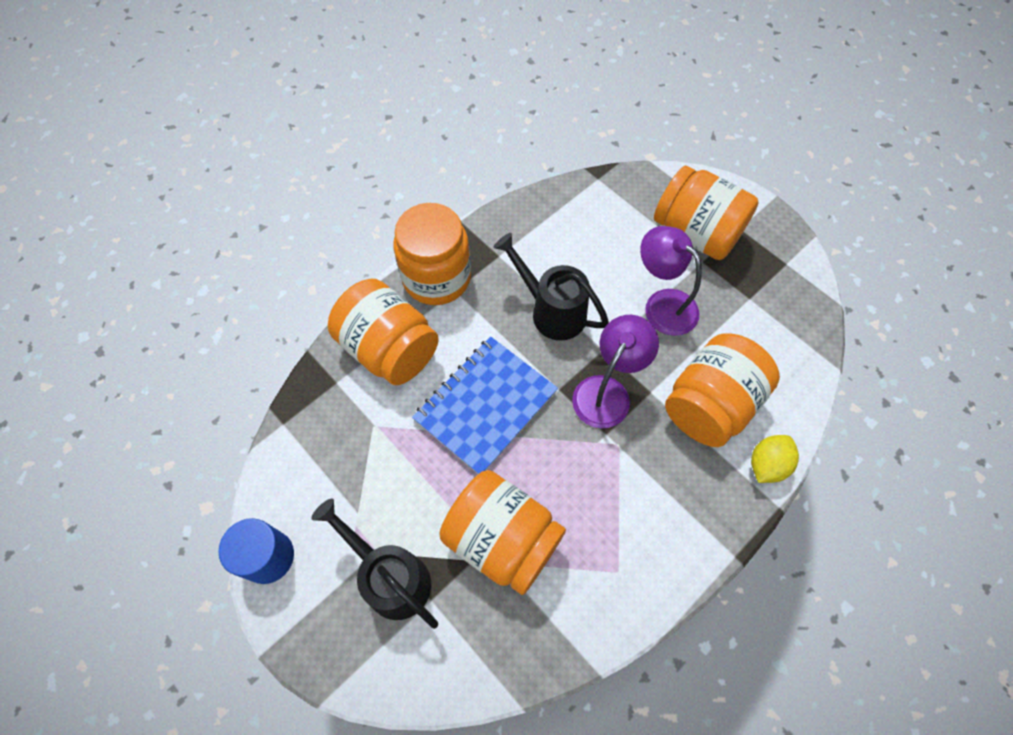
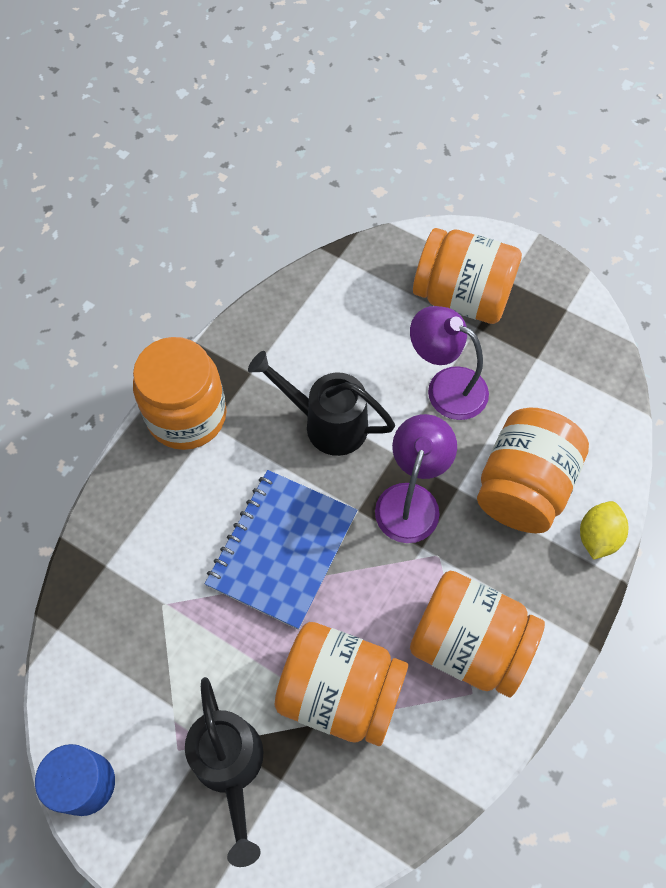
camera: 15 degrees left, 0 degrees up
(389, 349) = (156, 511): orange jar -> orange jar (469, 644)
(391, 577) = (230, 767): black watering can -> black watering can turned 135 degrees counterclockwise

